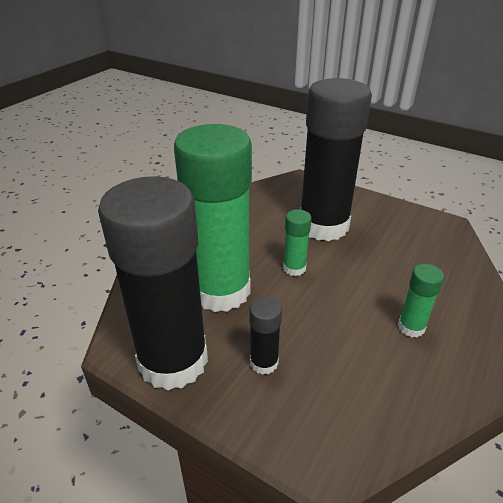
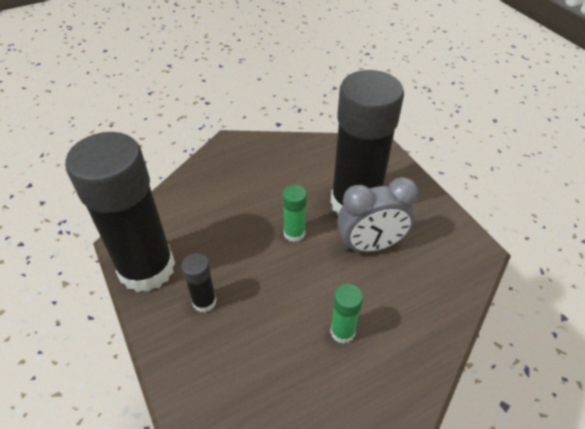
camera: 30 degrees right, 10 degrees up
(221, 290) = (222, 227): green glue stick -> none
(367, 252) = (370, 246): none -> grey clock

